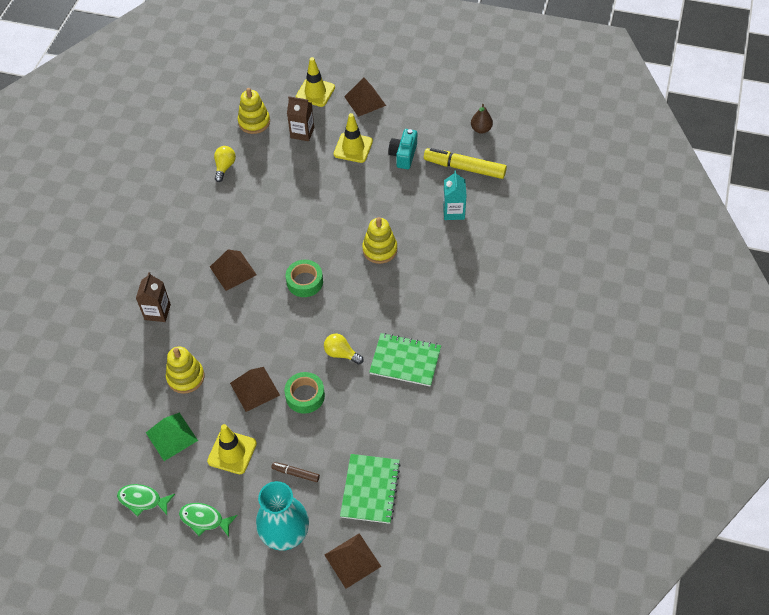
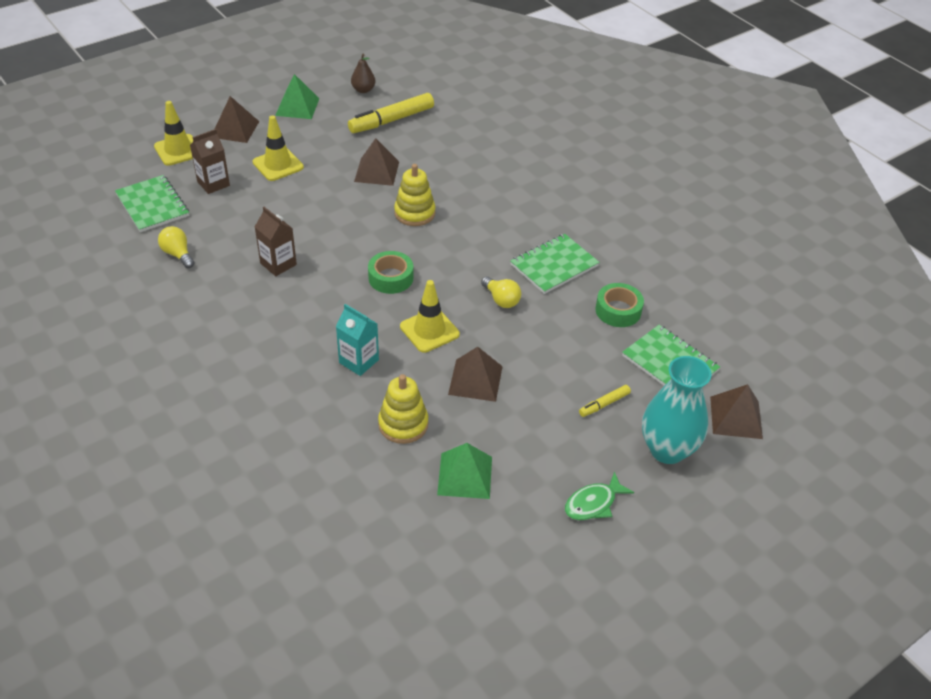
camera: 55 degrees left, 10 degrees down
(142, 500) = (521, 543): green fish -> none
(157, 312) = (293, 402): brown carton -> brown carton (278, 264)
(232, 452) = (533, 438): yellow traffic cone -> yellow traffic cone (429, 330)
(233, 270) = (314, 318): brown pyramid -> brown pyramid (377, 171)
(254, 122) = (152, 205): yellow stacking toy -> green notebook
(296, 473) = (604, 404): brown marker -> yellow marker
(305, 396) = (522, 349): green tape -> green tape (618, 310)
(341, 354) = (501, 300): yellow light bulb -> yellow light bulb turned 105 degrees counterclockwise
(403, 155) = (329, 143): turquoise camera -> none
(422, 111) = (297, 107): none -> green pyramid
(453, 211) = (429, 151): turquoise carton -> turquoise carton (359, 361)

